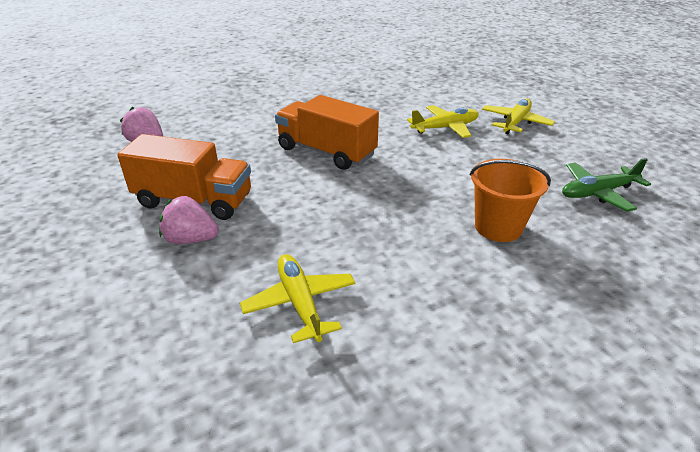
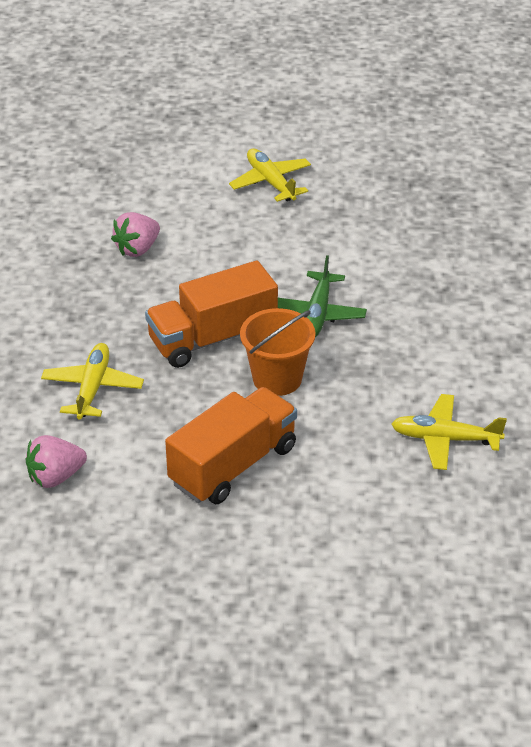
camera: 60 degrees left, 5 degrees up
(191, 239) = (304, 483): pink strawberry -> pink strawberry (137, 249)
(445, 128) = (237, 233): yellow plane -> yellow plane (92, 388)
(498, 227) = (431, 288): orange bucket -> orange bucket (277, 379)
(597, 193) = (429, 207): green plane -> green plane (317, 314)

